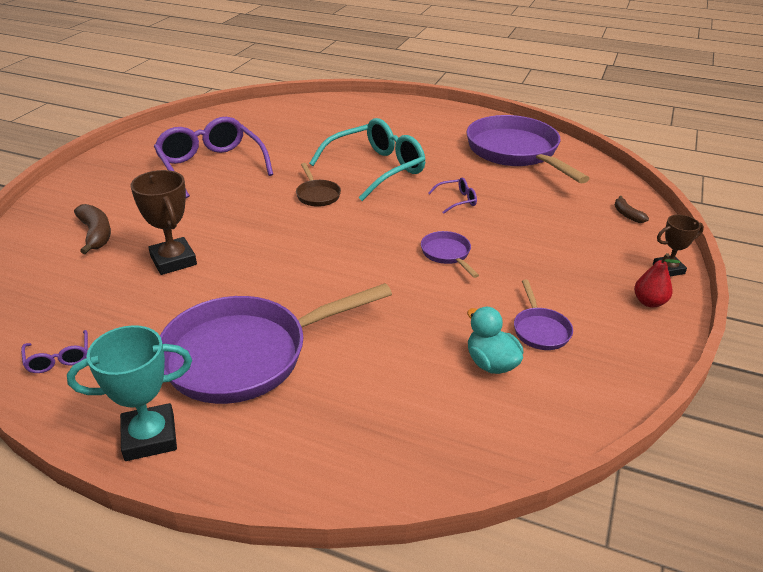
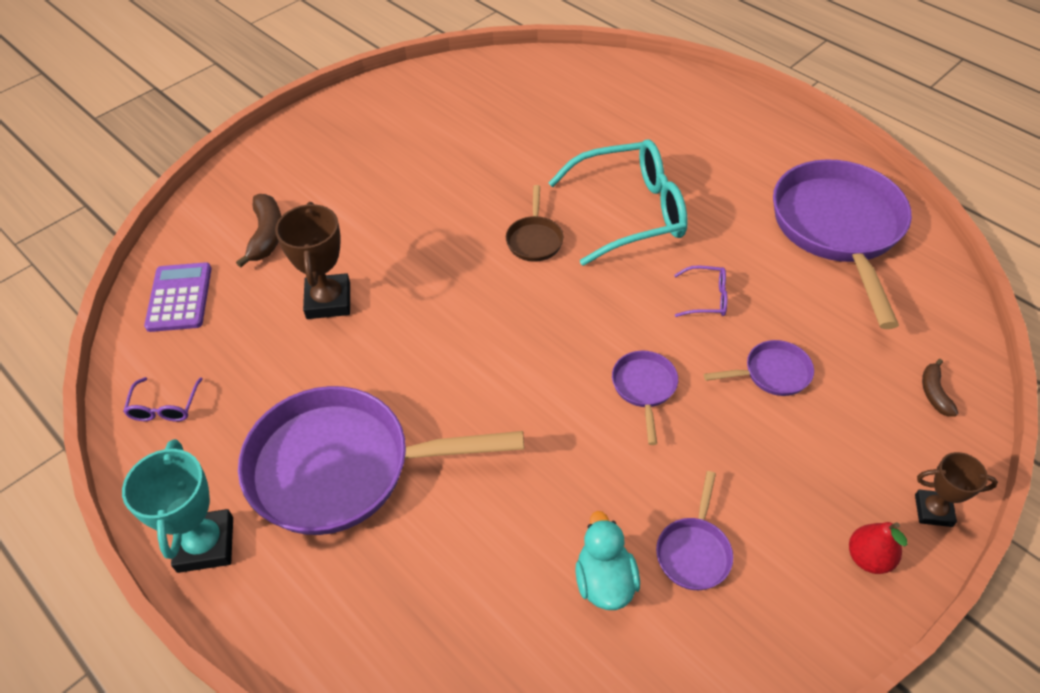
camera: 25 degrees right, 15 degrees up
(34, 287) = (179, 298): none -> purple calculator
(150, 437) = (205, 544): turquoise trophy -> turquoise trophy turned 75 degrees clockwise
(211, 166) = (433, 155): purple glasses -> none
(525, 227) = (772, 373): none -> purple pan

